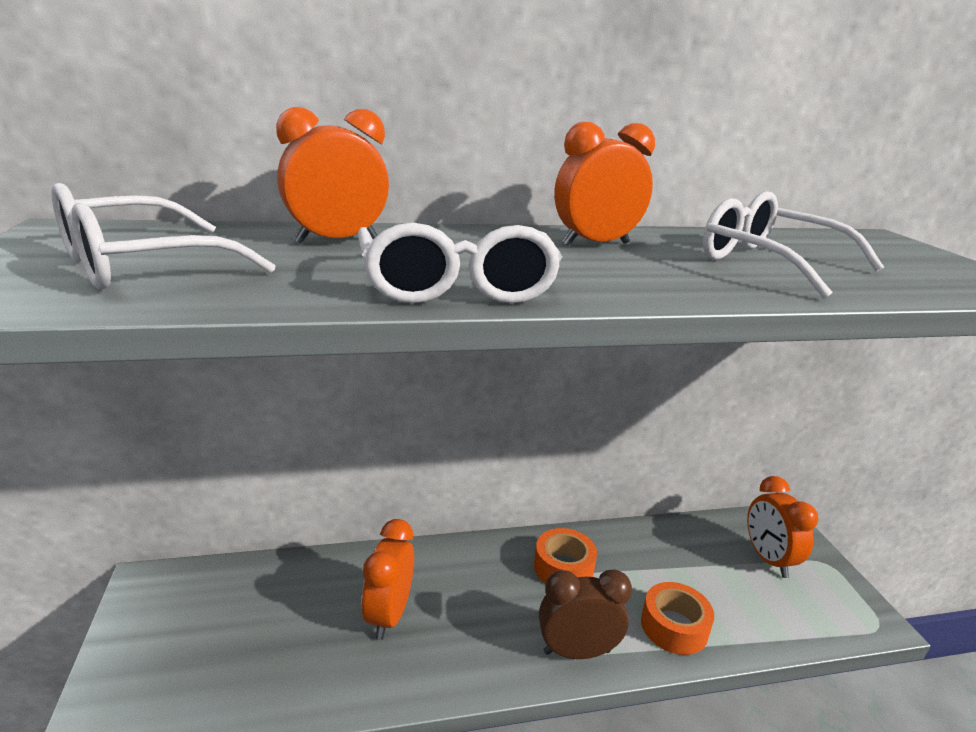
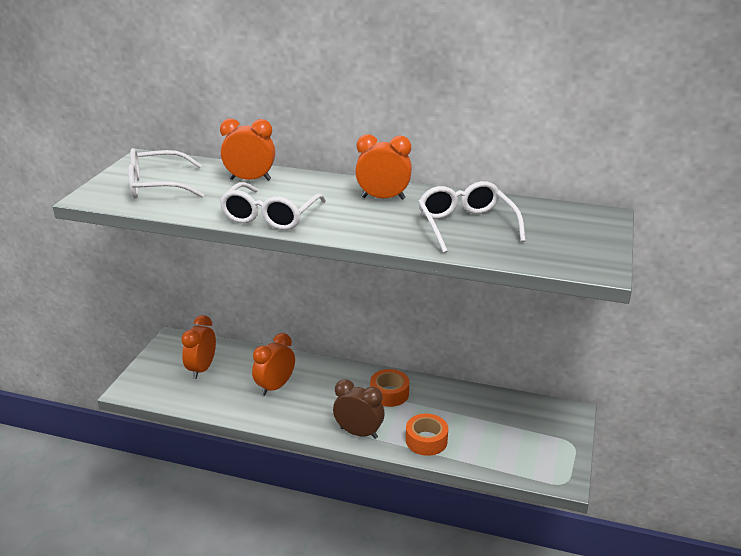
camera: 30 degrees right, 5 degrees up
(768, 559) = (531, 429): orange clock -> orange clock (202, 369)

